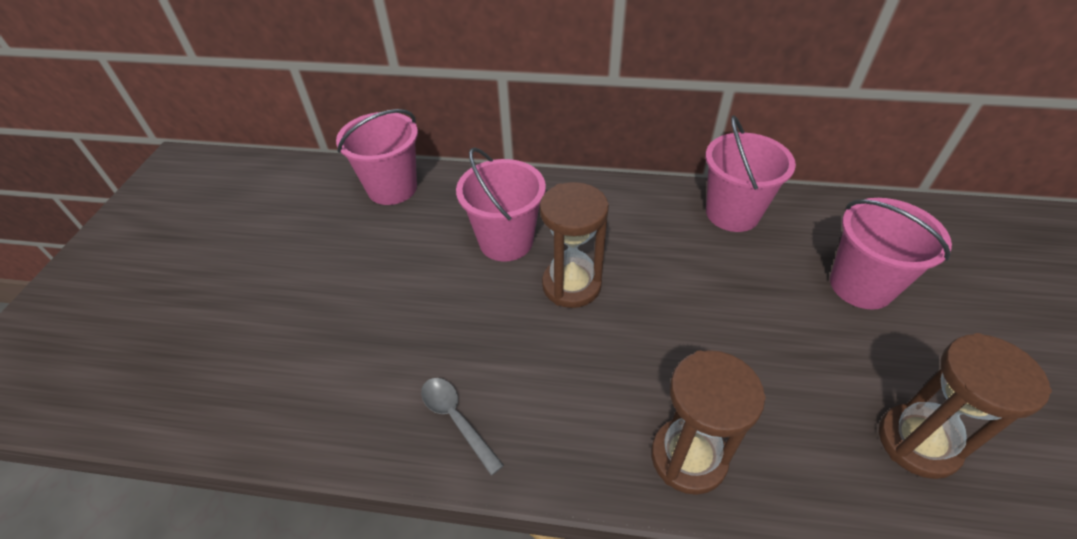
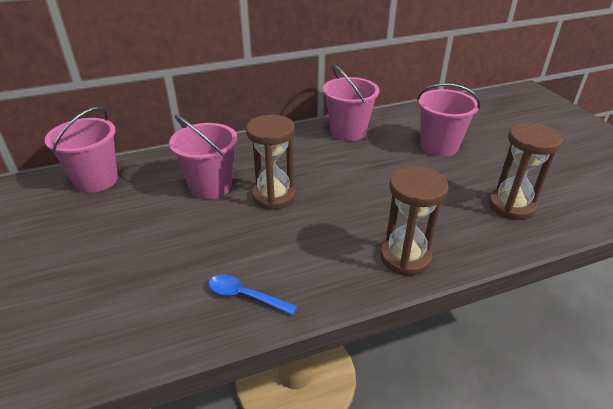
camera: 30 degrees left, 10 degrees down
(456, 419) = (245, 296): grey spoon -> blue spoon

